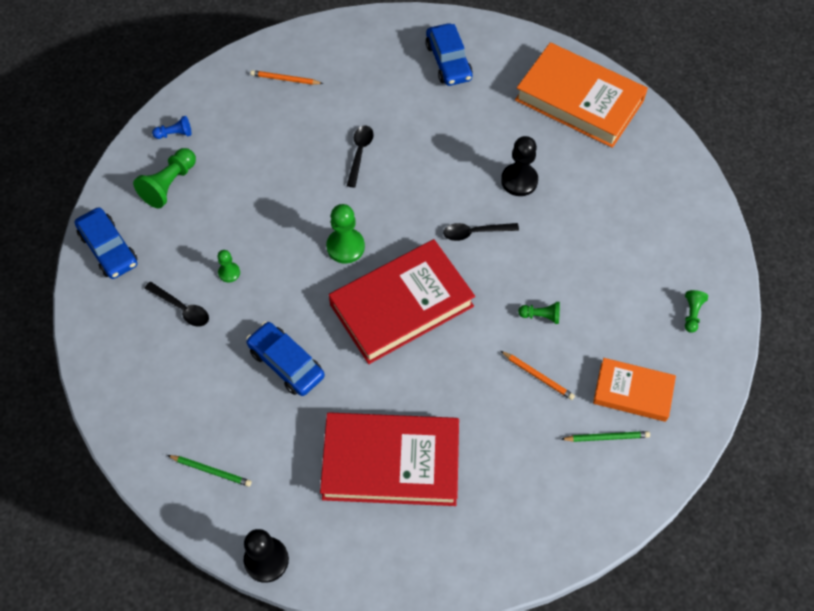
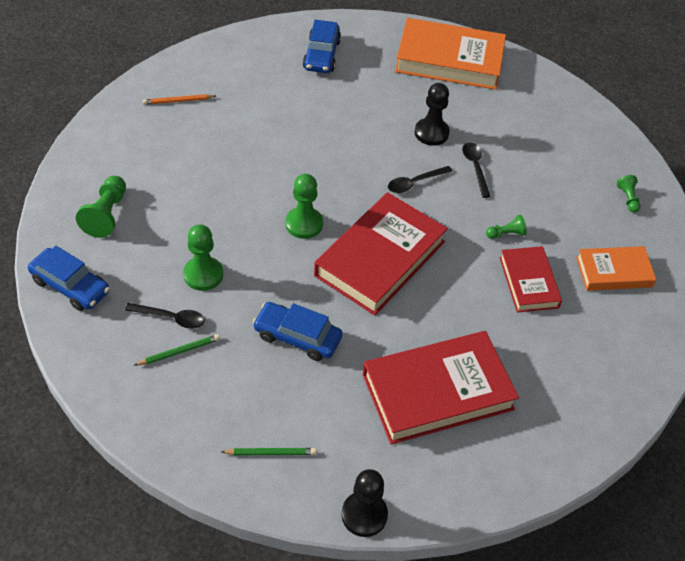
camera: 25 degrees left, 10 degrees down
(175, 134) = (91, 170): blue pawn -> none
(229, 273) = (203, 275): green pawn -> green pawn, size x1.78
(360, 153) = (278, 145): black spoon -> black spoon (475, 167)
(448, 61) = (321, 55): blue car -> blue car turned 45 degrees clockwise
(537, 376) = (529, 282): orange pencil -> red book
(606, 437) = (611, 314): green pencil -> green pencil (179, 352)

